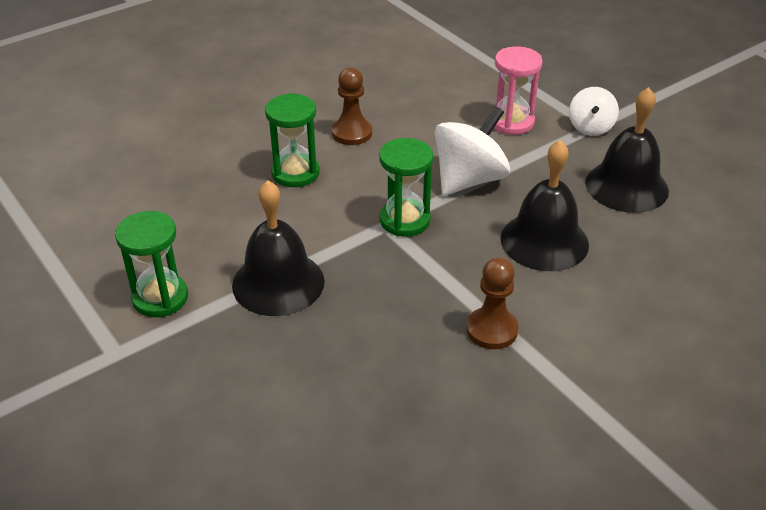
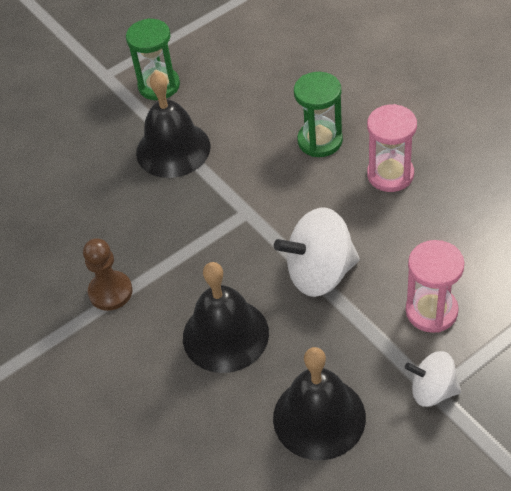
camera: 95 degrees right, 10 degrees up
(352, 133) = (390, 174): brown pawn -> pink hourglass
(404, 220) = (254, 225): green hourglass -> none
(469, 179) = (320, 273): white spinning top -> white spinning top turned 120 degrees clockwise

